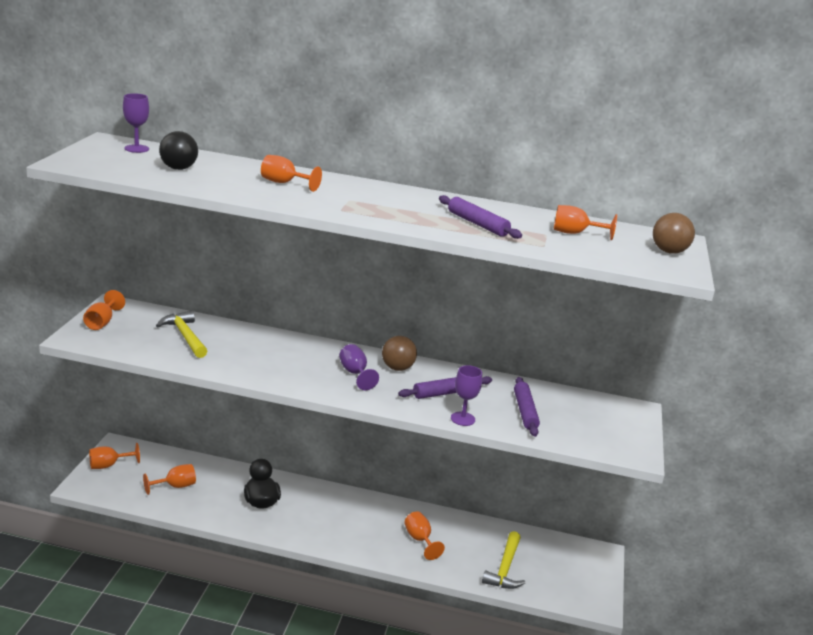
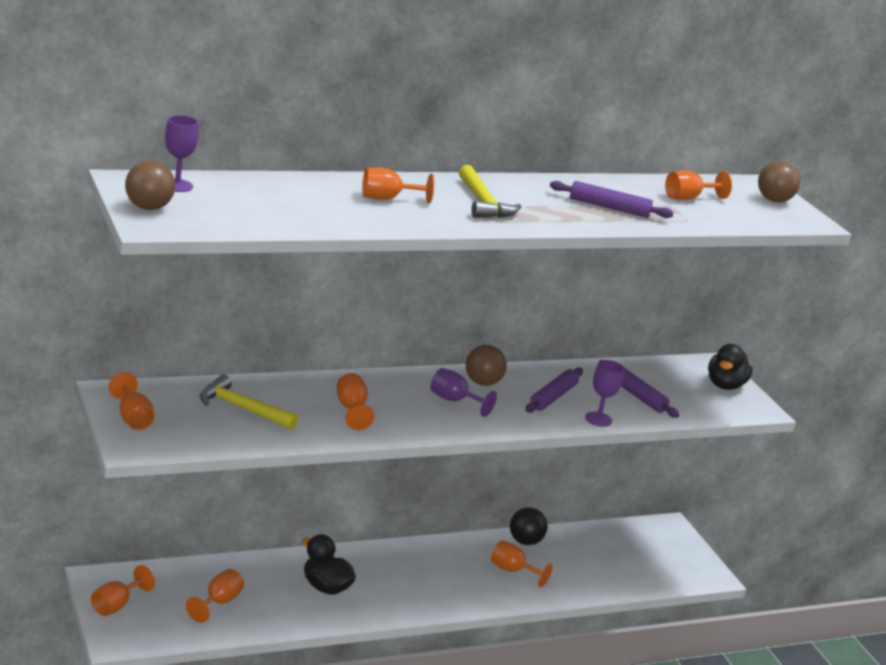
camera: 35 degrees left, 0 degrees up
(87, 155) = (148, 207): none -> brown ball
(178, 168) = (265, 204): black ball -> black ball (525, 541)
(264, 357) = (351, 409): none -> orange goblet
(505, 568) = (610, 571): yellow hammer -> yellow hammer (483, 203)
(626, 428) = (725, 385): none -> black duck

